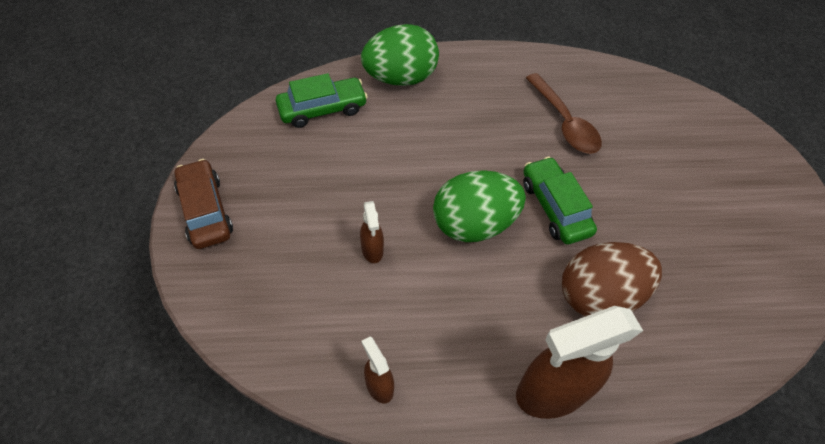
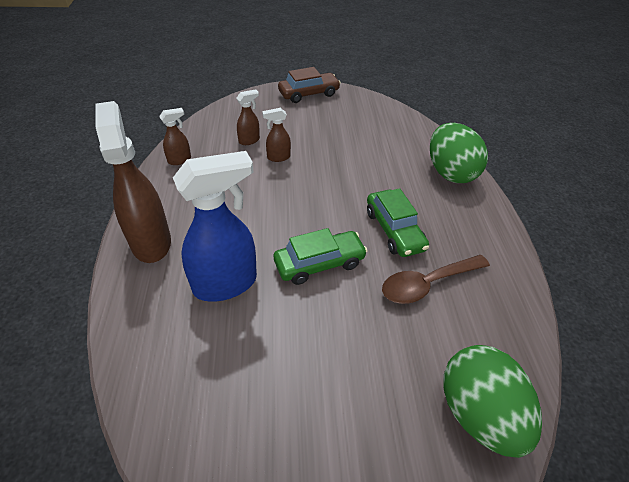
camera: 90 degrees right, 10 degrees down
(322, 109) = (402, 134): green car -> green car (394, 230)
(330, 290) = (249, 140): none -> brown spray bottle
(474, 224) = (300, 209): green egg -> green egg (478, 413)
(599, 295) = (226, 284): brown egg -> blue spray bottle

